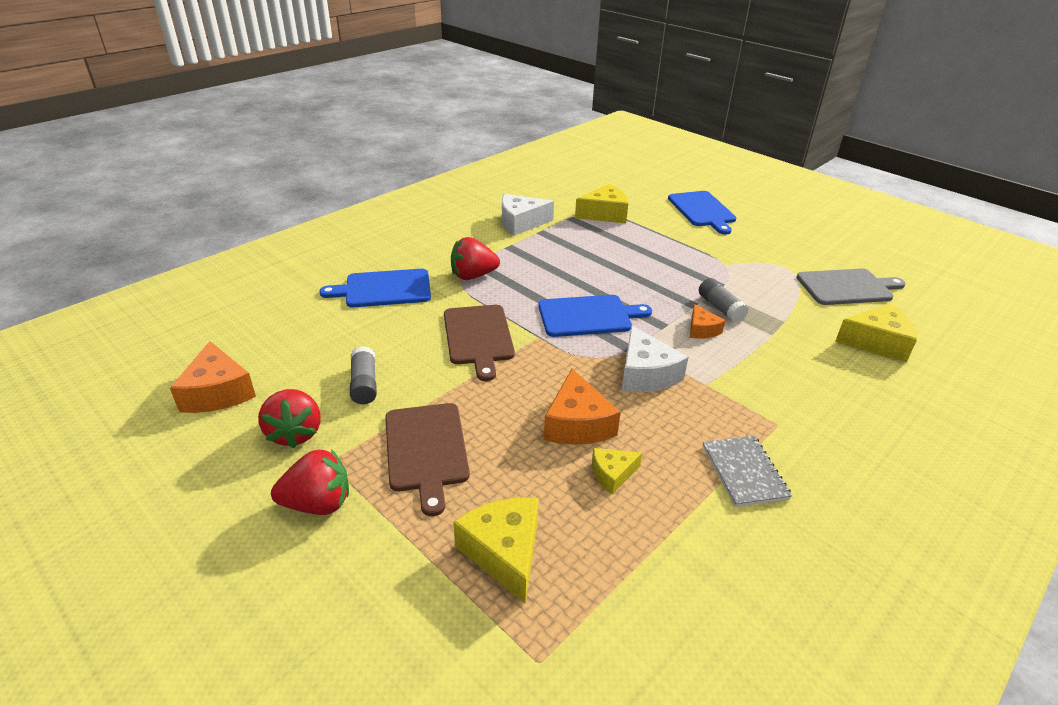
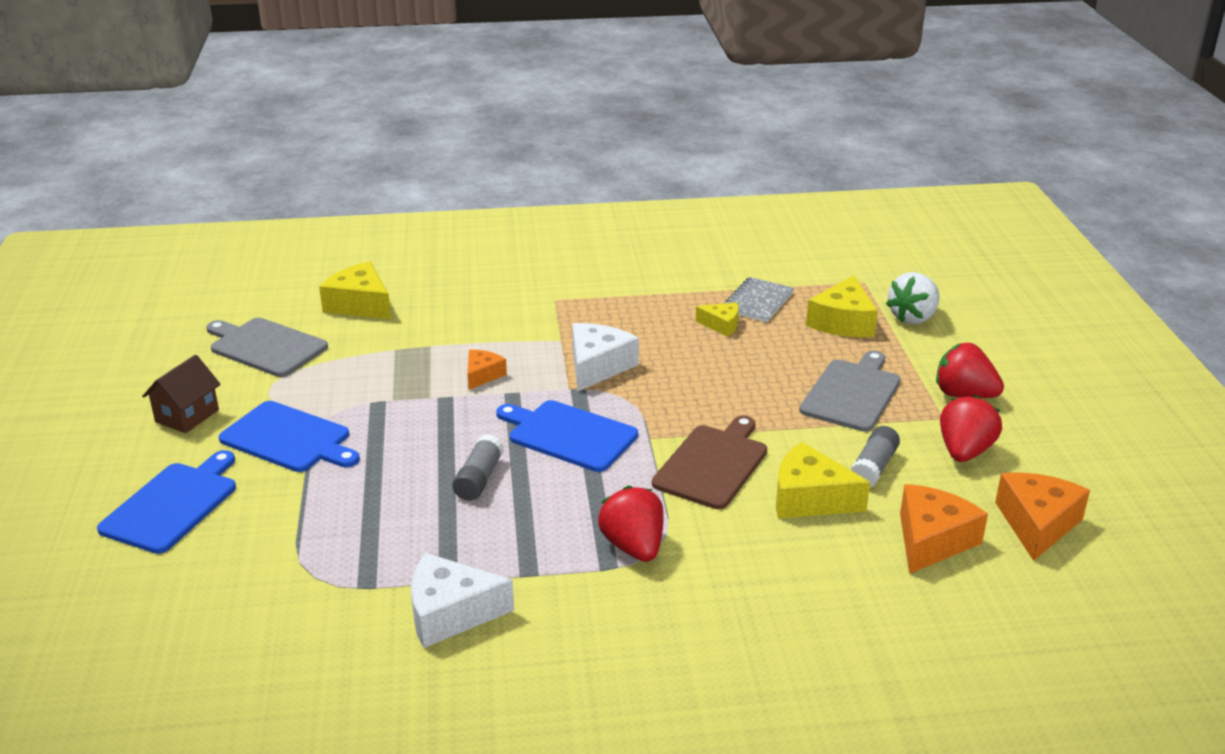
camera: 140 degrees left, 5 degrees down
(384, 289) = (769, 580): blue cutting board -> blue cutting board (288, 439)
(426, 450) = (852, 393): brown cutting board -> grey cutting board
(431, 614) = (913, 317): none -> white strawberry
(473, 276) = (633, 546): red strawberry -> red strawberry turned 135 degrees counterclockwise
(521, 223) = (450, 613): white cheese -> white cheese turned 150 degrees clockwise
(577, 424) = (707, 360): orange cheese -> orange cheese (931, 540)
(604, 214) = (307, 568): yellow cheese -> yellow cheese (810, 498)
(720, 308) = (426, 384): grey glue stick -> grey glue stick (479, 479)
(744, 472) = (627, 291): grey notebook -> grey notebook (757, 302)
(785, 239) = (187, 416): none -> brown house

